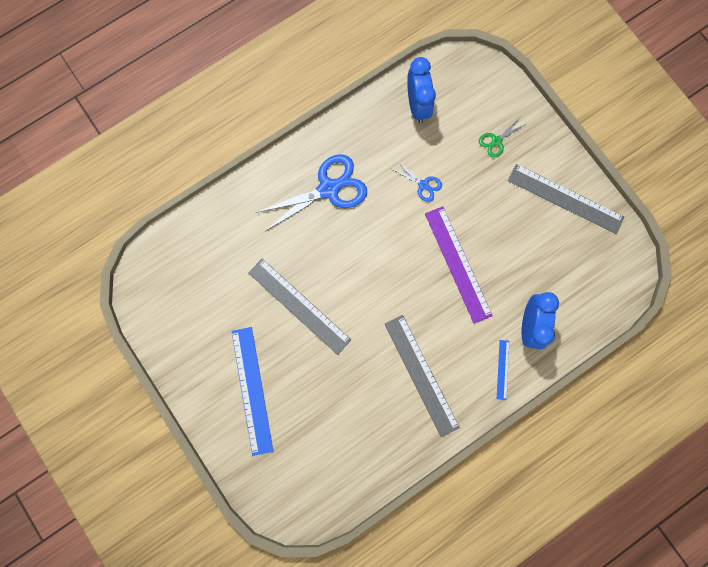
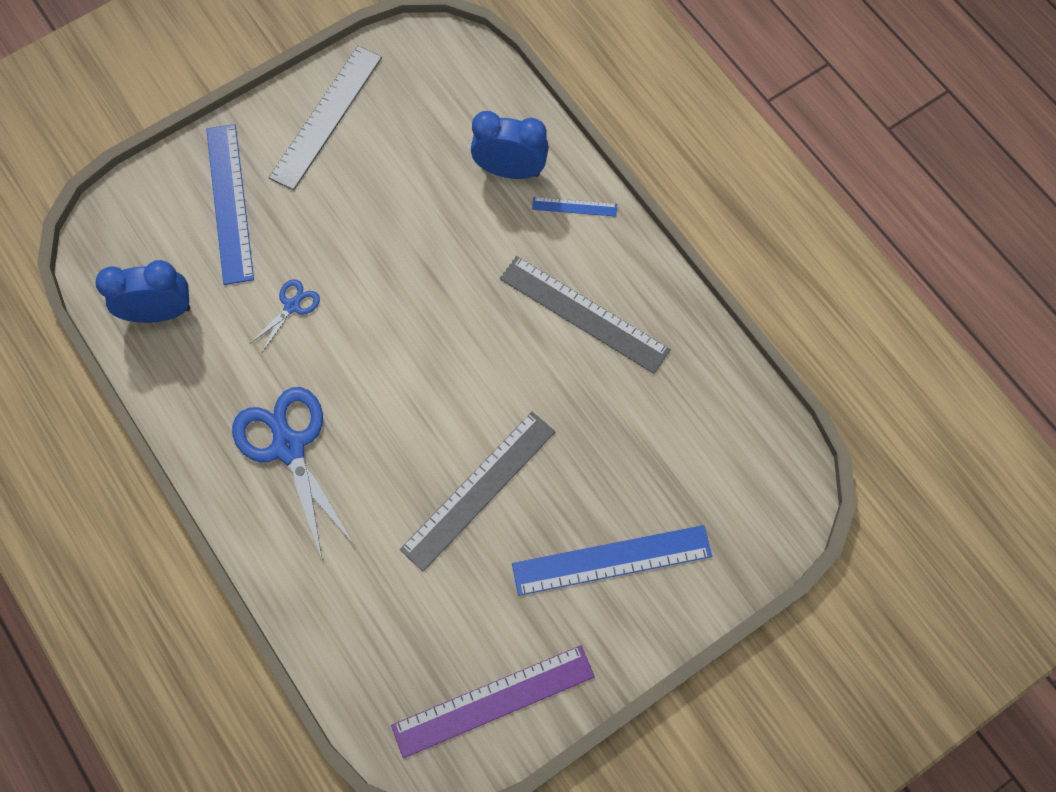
camera: 90 degrees left, 10 degrees down
(421, 375) = (584, 314): grey ruler -> grey ruler turned 60 degrees clockwise
(458, 264) = (418, 261): purple ruler -> purple ruler (493, 701)
(496, 141) = (230, 203): green scissors -> blue ruler

